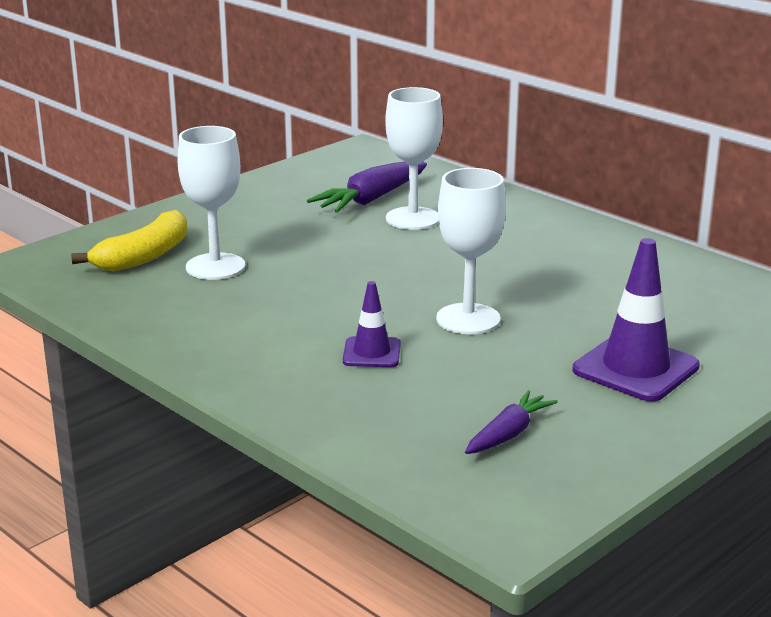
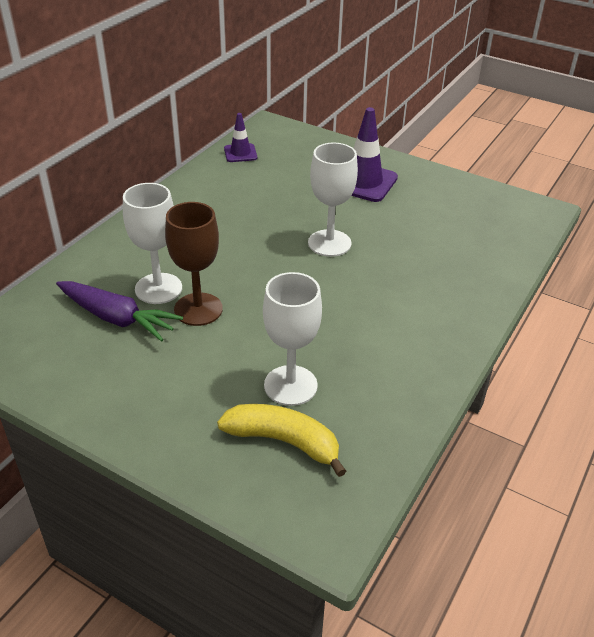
camera: 105 degrees left, 15 degrees up
(365, 234) = (198, 309): none -> brown goblet
(372, 353) = (396, 276): purple traffic cone -> purple traffic cone (240, 153)
(508, 434) = (458, 217): purple carrot -> none

